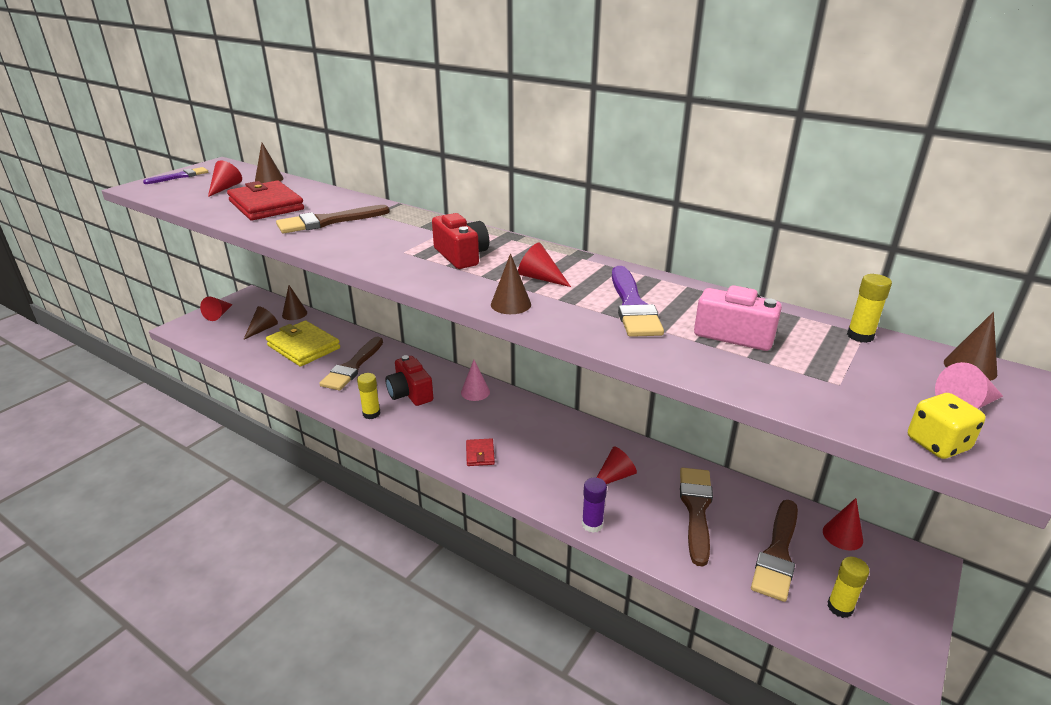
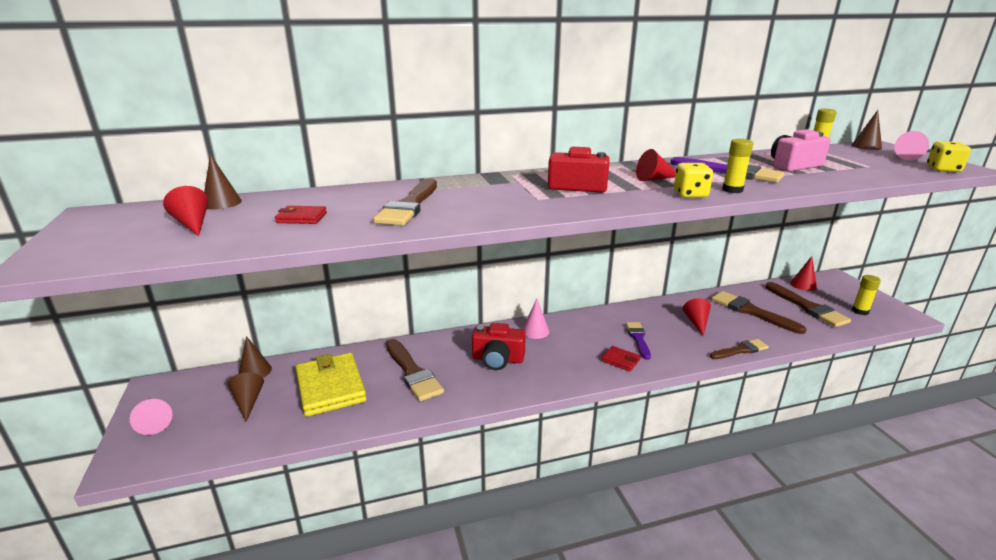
camera: 50 degrees left, 5 degrees down
(180, 176) = (76, 236): purple brush -> purple brush (638, 339)
(219, 315) = (154, 422): red cone -> pink cone
(266, 205) = (301, 218): red wallet -> red wallet, size x0.46
(303, 347) = (331, 387): yellow wallet -> yellow wallet turned 75 degrees clockwise
(371, 413) = (503, 389): yellow glue stick -> yellow glue stick (732, 190)
(511, 304) = (690, 194): brown cone -> yellow dice
(592, 524) = (740, 350): purple glue stick -> brown brush

